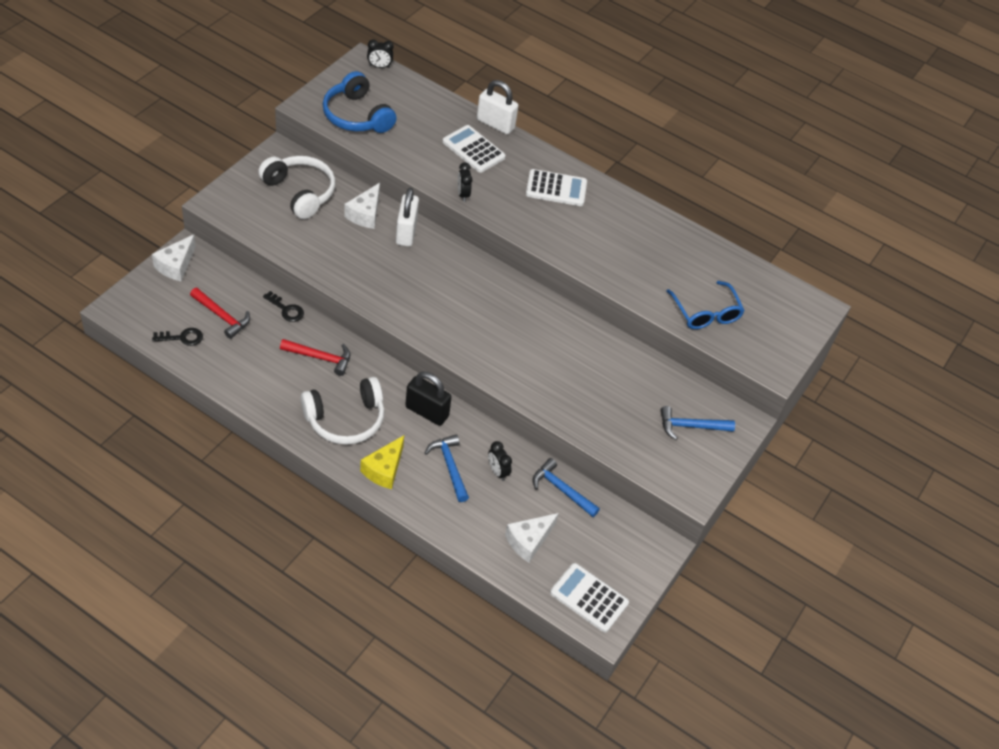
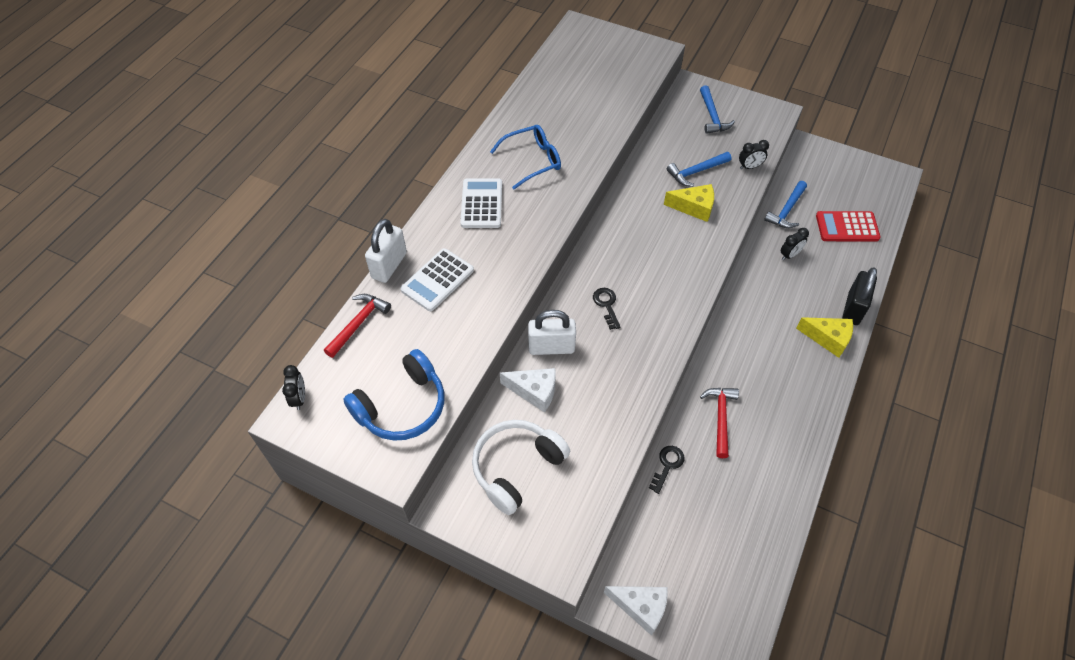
camera: 90 degrees left, 5 degrees up
(182, 337) = (747, 566): black key -> black key (606, 305)
(222, 316) = (701, 530): red hammer -> red hammer (358, 323)
(345, 419) = (787, 380): white headphones -> none
(427, 412) = (748, 315): black padlock -> black padlock (853, 308)
(449, 466) = (800, 290): blue hammer -> blue hammer (696, 172)
(463, 194) = (513, 281): black clock -> black clock (749, 167)
(528, 541) = (847, 227): white cheese -> red calculator
(552, 372) = (694, 207): none -> yellow cheese
(589, 598) = (877, 186): white calculator -> none
(706, 313) = (612, 91): blue glasses -> blue glasses (532, 160)

